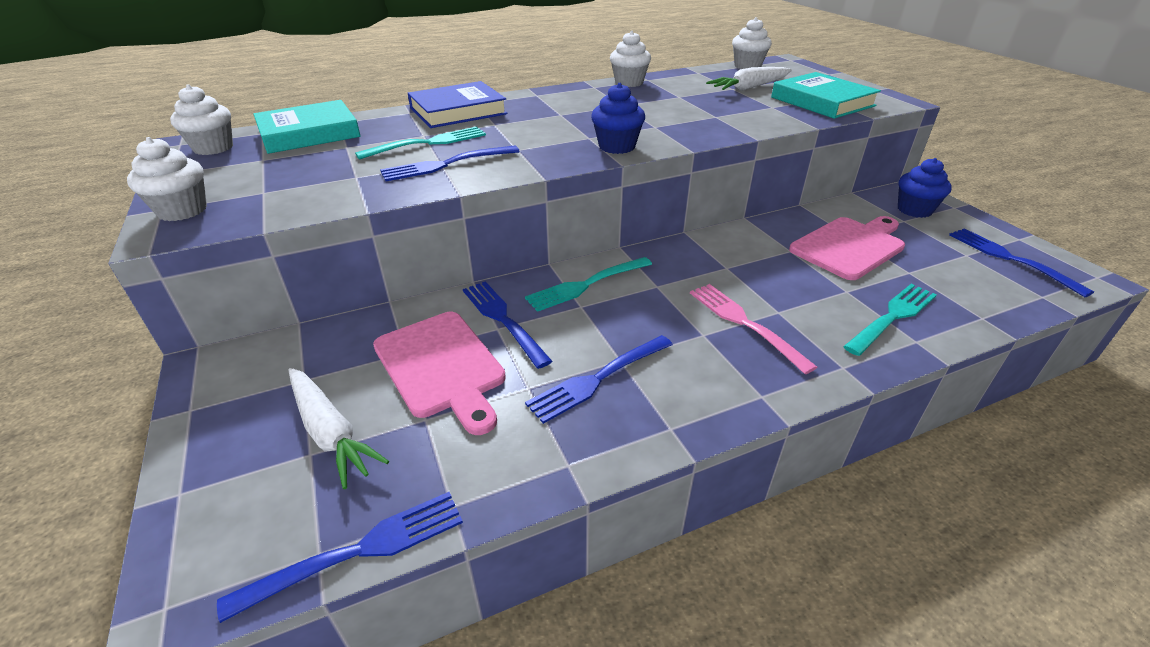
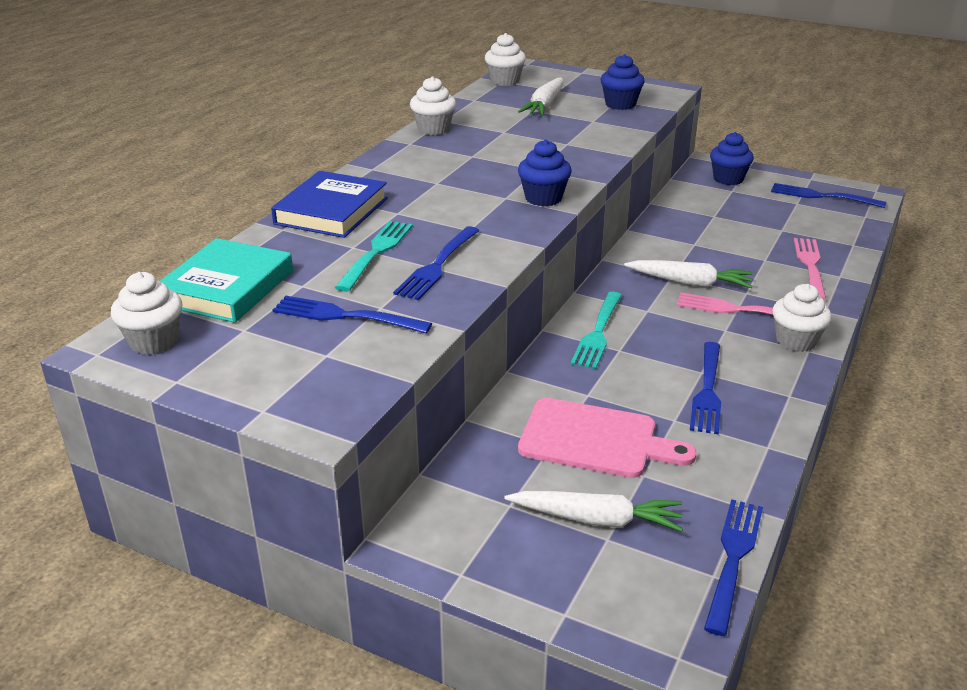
camera: 40 degrees left, 5 degrees down
(182, 210) = (290, 401): white cupcake -> white cupcake (796, 341)
(503, 319) = (581, 387): blue fork -> blue fork (345, 316)
(733, 280) = (689, 283): none -> white carrot
(822, 101) = (620, 104): turquoise book -> blue cupcake
(849, 246) = (725, 225): pink cutting board -> none
(892, 317) = (810, 266): turquoise fork -> pink fork

